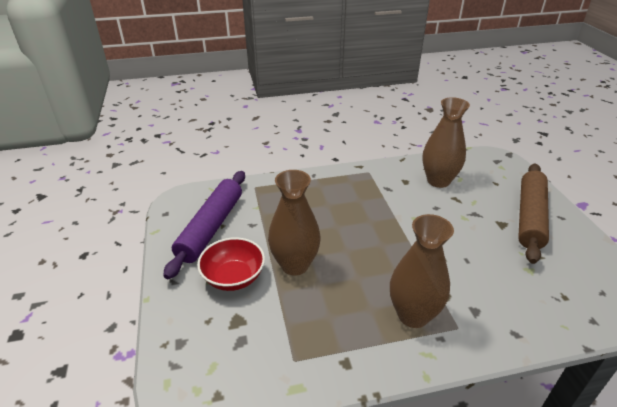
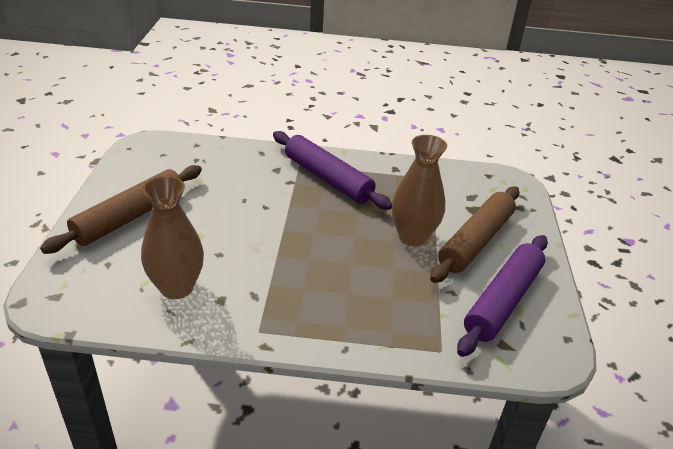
camera: 165 degrees left, 0 degrees up
(233, 277) = (476, 241): red bowl -> brown rolling pin
(413, 315) = (327, 178): brown vase -> purple rolling pin

